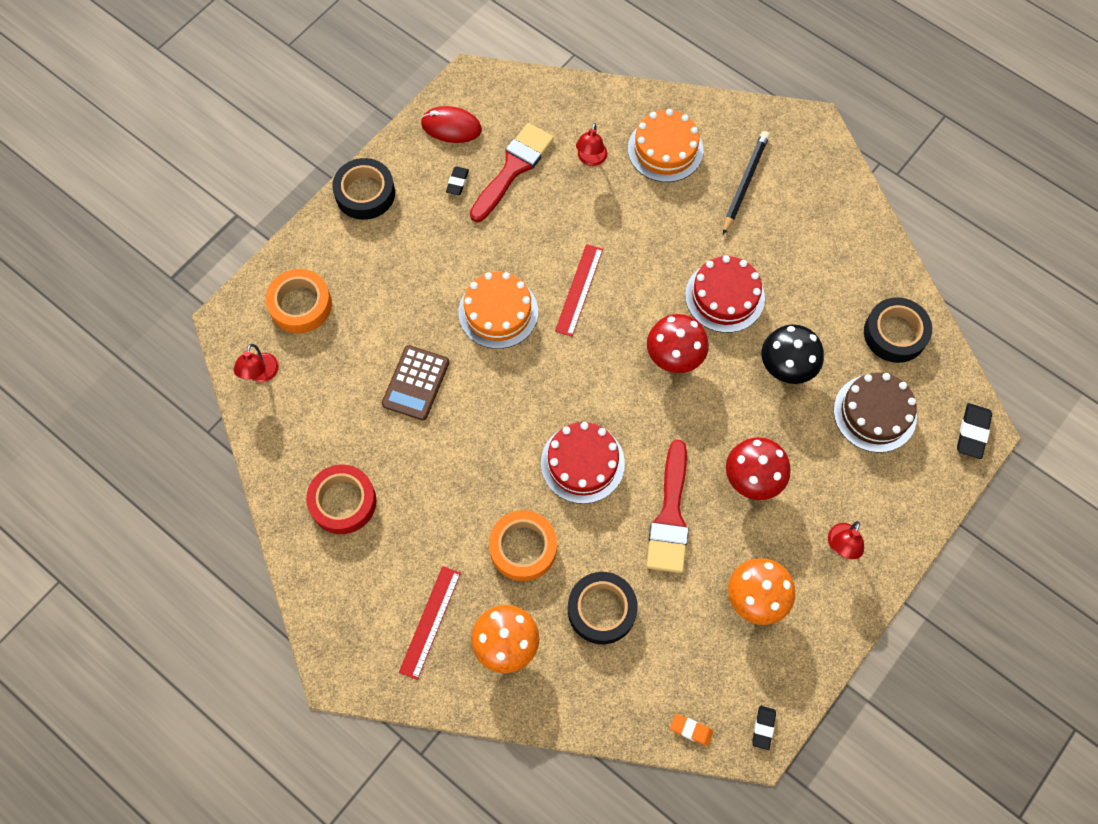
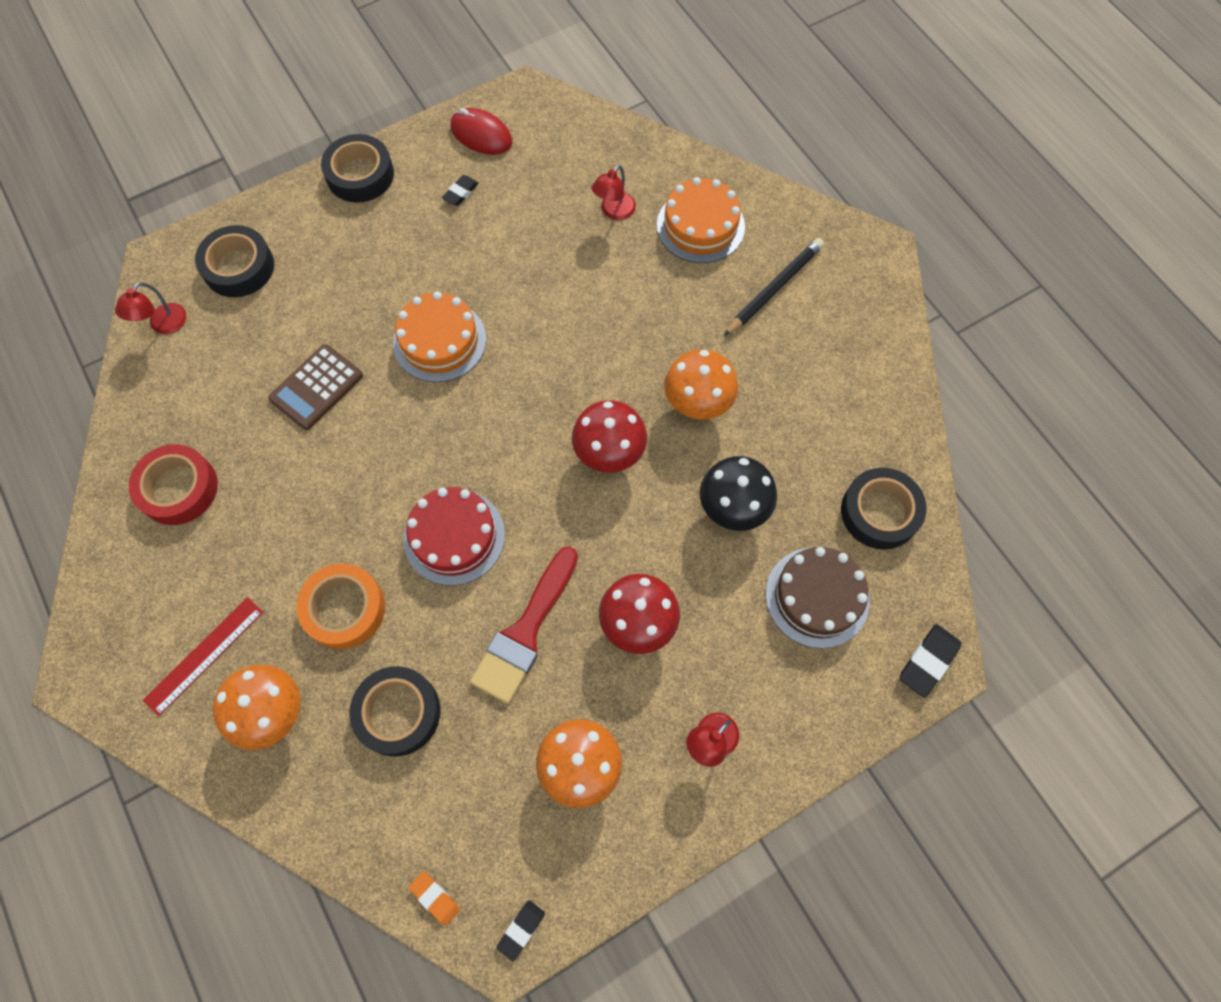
camera: 20 degrees right, 0 degrees up
(300, 305) = (239, 267): orange tape -> black tape
(513, 168) = (526, 196): red brush -> none
(579, 290) = (538, 345): red ruler -> none
(724, 296) = (697, 405): red cake -> orange mushroom

